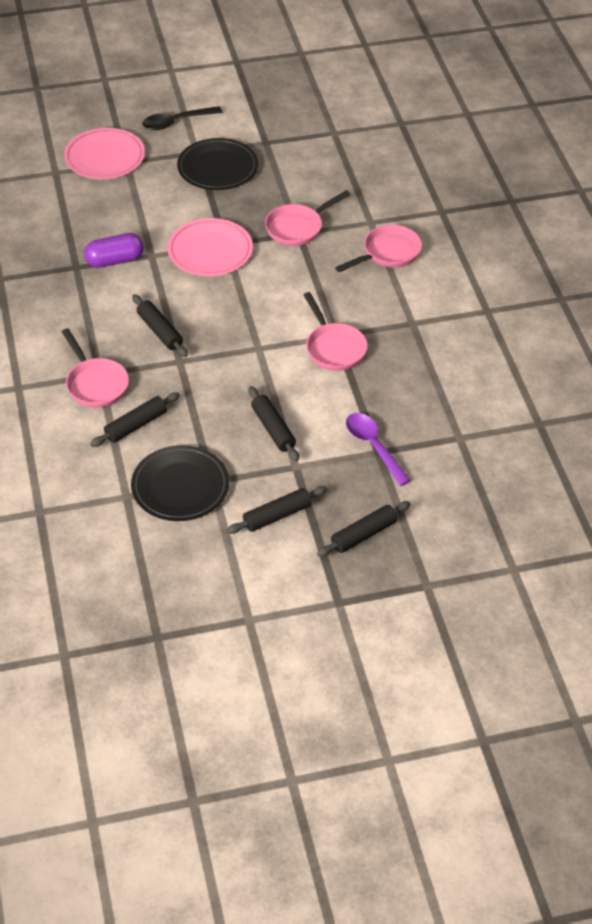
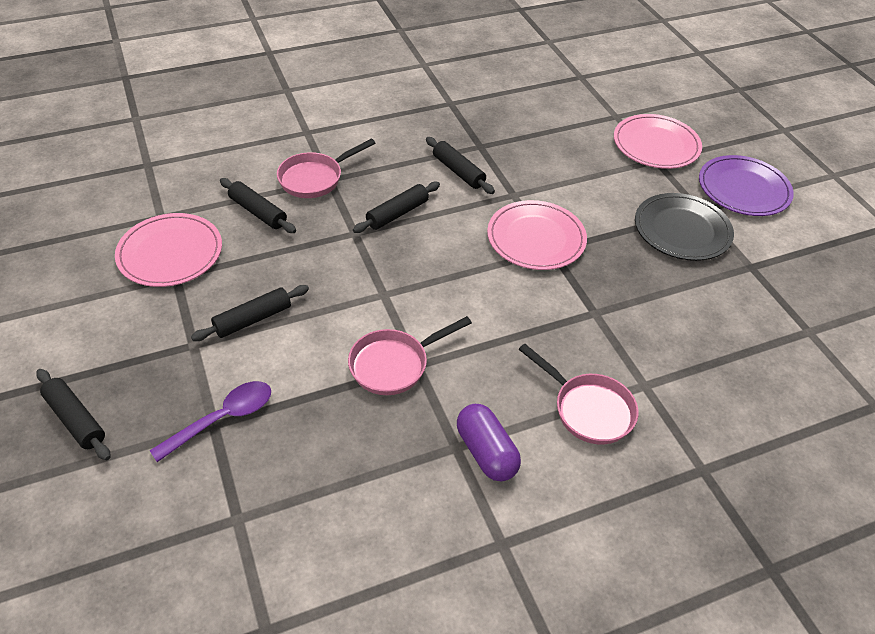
camera: 80 degrees right, 0 degrees up
(115, 260) = (497, 170): purple capsule -> purple capsule (486, 452)
(176, 122) = (743, 189): black spoon -> purple plate
(180, 486) = (170, 253): black plate -> pink plate
(277, 516) = (118, 335): black rolling pin -> black rolling pin (458, 171)
(298, 228) = (604, 311): pink pan -> none

